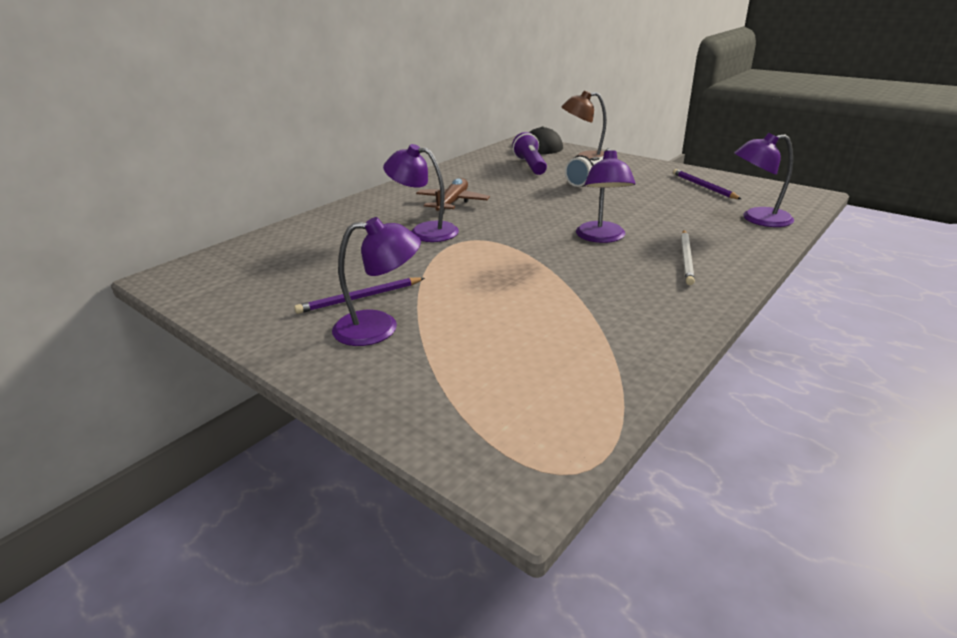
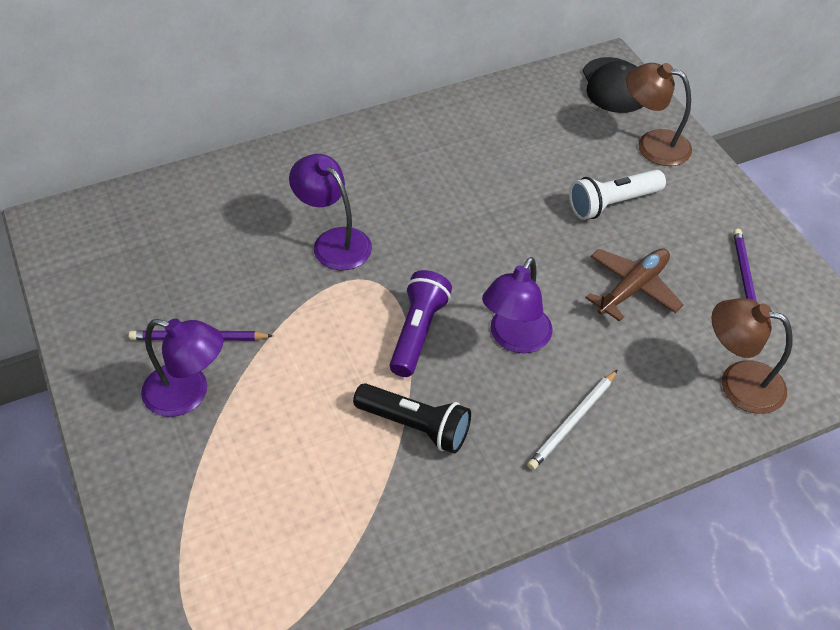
camera: 25 degrees right, 20 degrees up
(452, 203) = (404, 191): brown plane -> brown plane (633, 288)
(530, 165) = (564, 136): purple flashlight -> purple flashlight (418, 332)
(584, 290) = (415, 426): none -> black flashlight
(757, 219) = (738, 382): purple lamp -> brown lamp

